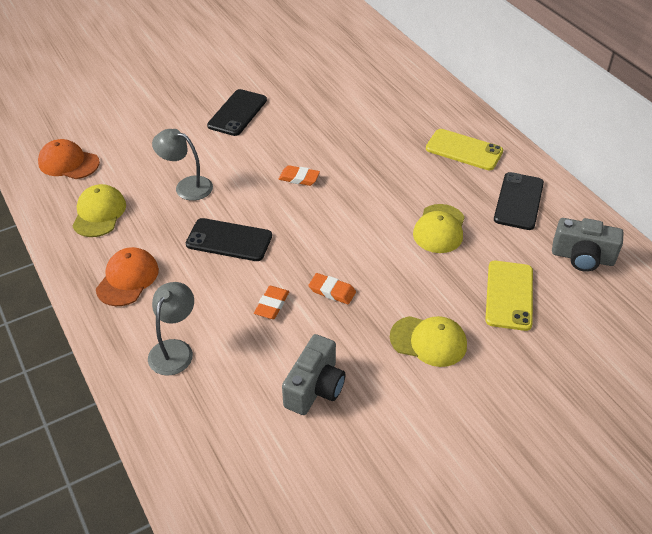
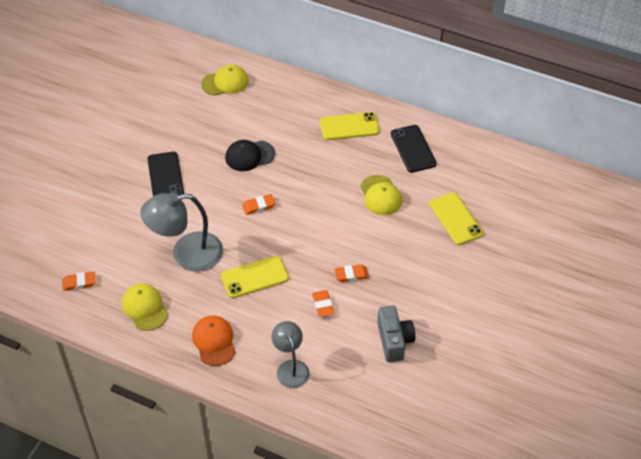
camera: 35 degrees left, 5 degrees up
(68, 163) = (79, 283): orange cap -> orange eraser
(187, 186) = (186, 254): grey lamp -> grey lamp, size x1.64
(229, 240) = (254, 277): black phone -> yellow phone
(334, 131) = (249, 156): none -> black cap
(428, 341) = (433, 274): yellow cap -> yellow cap (225, 82)
(582, 257) = (478, 170): grey camera -> none

